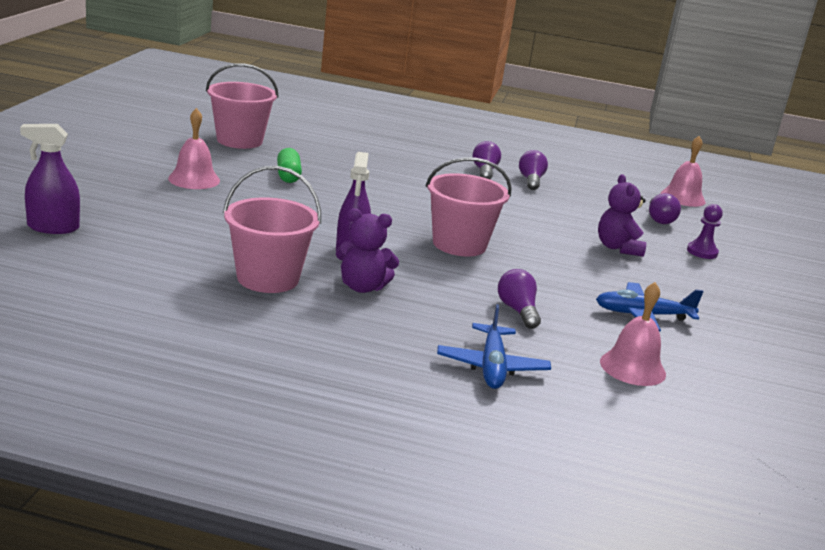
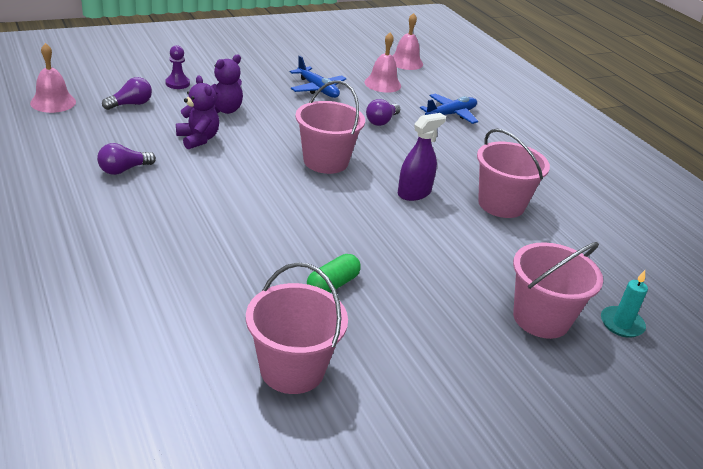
camera: 130 degrees left, 10 degrees up
(53, 227) = (621, 324): purple spray bottle -> turquoise candle
(124, 208) = (541, 318): none -> pink bucket
(194, 179) = (434, 326): pink bell -> pink bell (405, 62)
(362, 287) = (448, 172): purple teddy bear -> purple teddy bear (198, 139)
(484, 171) = (135, 197): purple light bulb -> none

